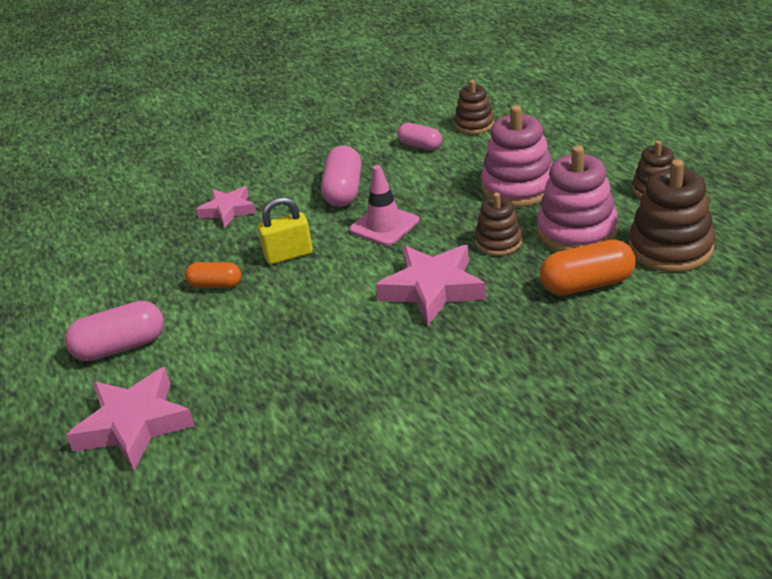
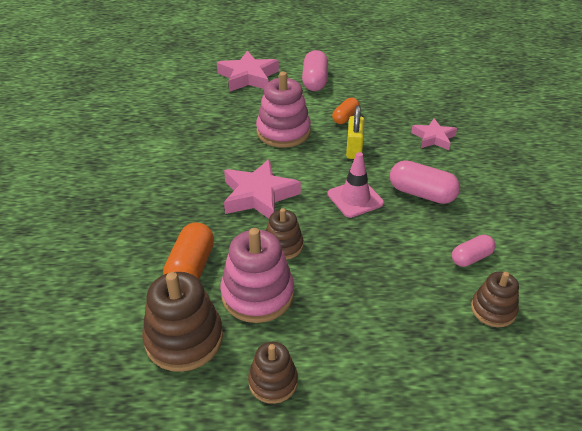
camera: 110 degrees right, 5 degrees up
(518, 187) = (351, 289): pink stacking toy -> pink stacking toy (283, 132)

